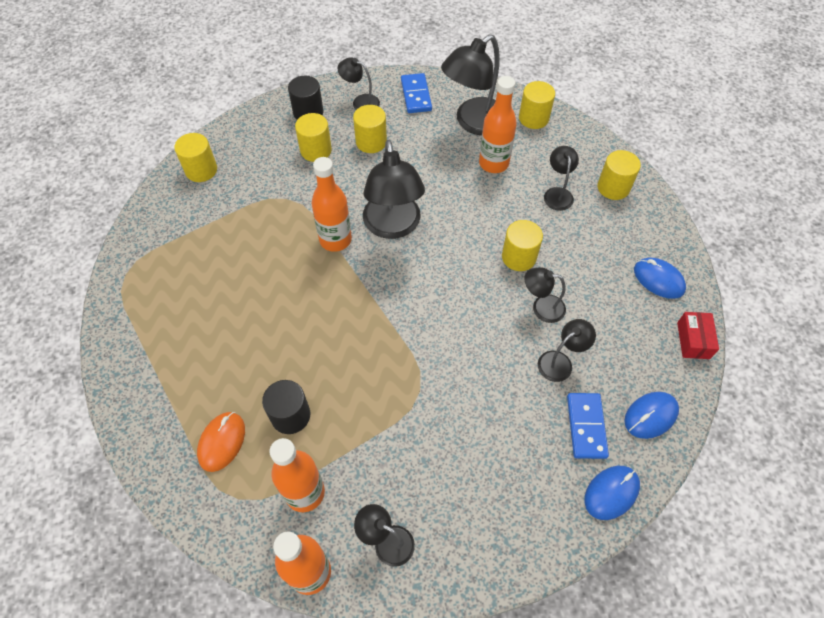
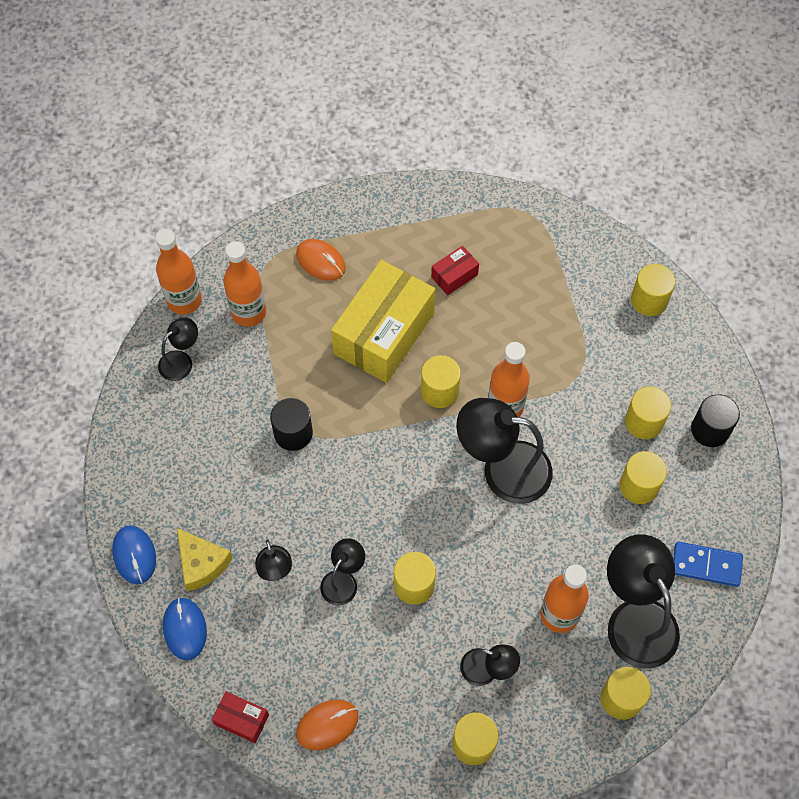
camera: 110 degrees right, 5 degrees up
(210, 315) = (454, 276): none -> red box
(290, 415) = (322, 318): black cylinder -> black cylinder (293, 433)
(291, 354) = (384, 333): none -> yellow box
(337, 291) = (439, 391): none -> yellow cylinder
(360, 102) = (712, 494): black lamp -> none
(586, 426) = (202, 563): blue domino -> yellow cheese
(658, 279) = (327, 725): blue mouse -> orange mouse

